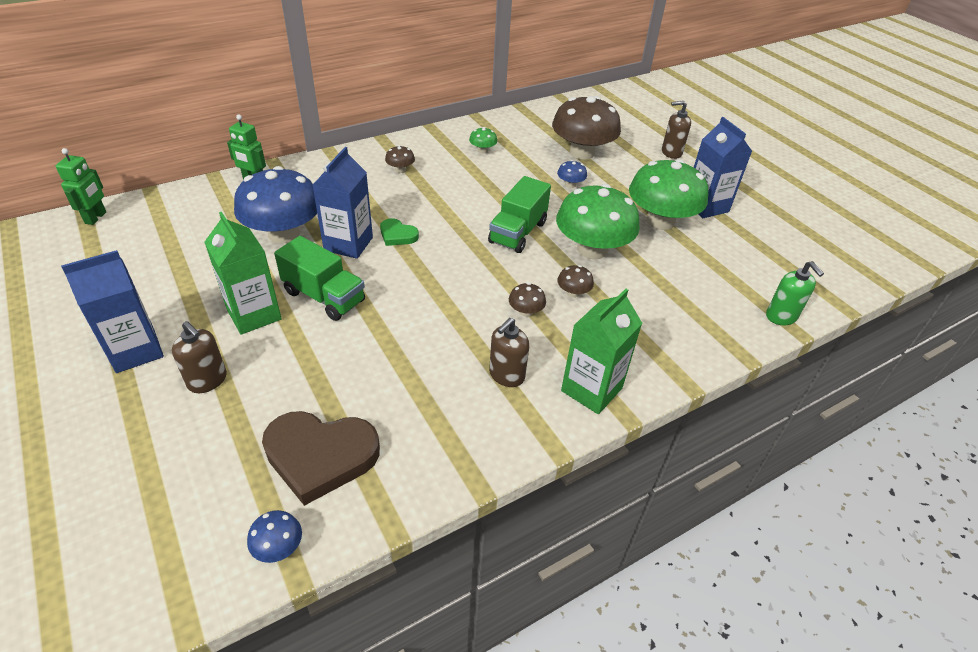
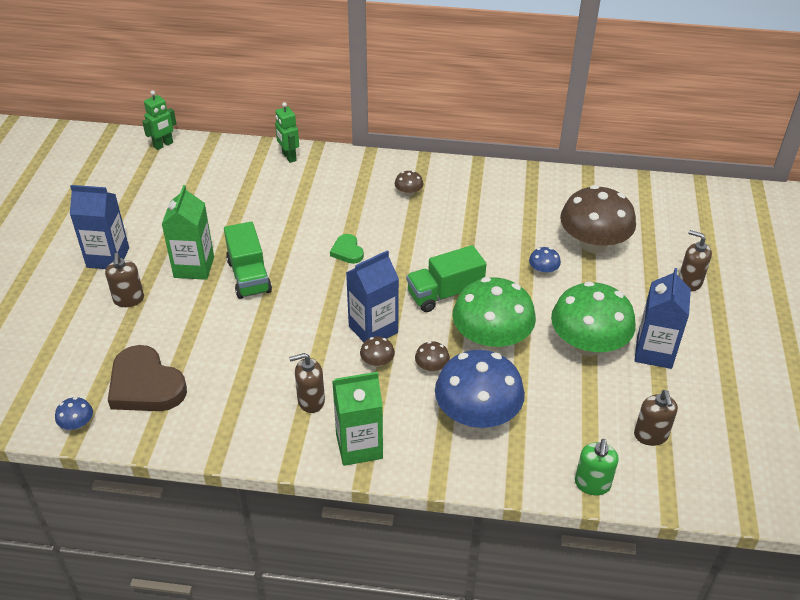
camera: 40 degrees right, 0 degrees up
(284, 234) = (268, 212): blue mushroom -> blue mushroom (477, 414)
(348, 244) = (305, 242): blue carton -> blue carton (373, 329)
(482, 150) = (499, 203): green mushroom -> none
(772, 262) = (651, 435): none -> brown soap dispenser

